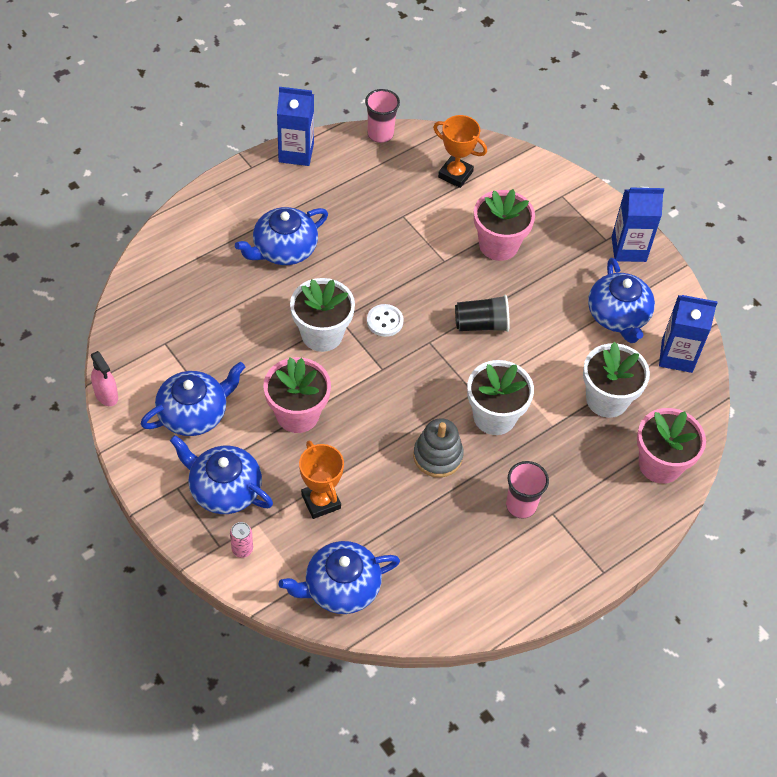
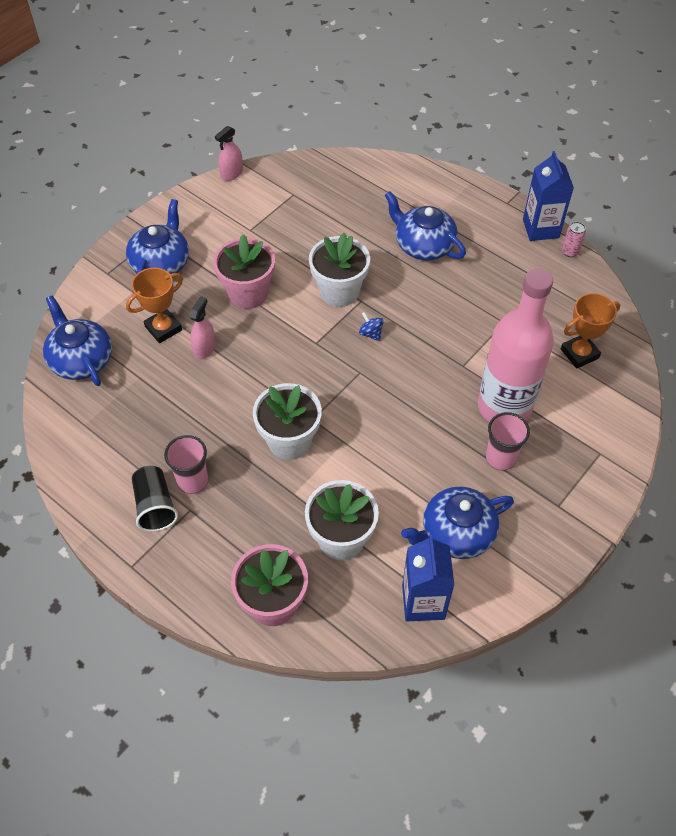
camera: 80 degrees right, 0 degrees up
(194, 413) = (229, 228): blue teapot -> none
(242, 549) = (106, 288): pink can -> pink can (570, 252)
(360, 467) = (204, 349): none -> pink spray bottle
(380, 134) = (599, 284): pink cup -> pink cup (500, 458)
(385, 321) = (371, 333): white button -> blue spinning top
(437, 456) = (231, 403): grey stacking toy -> none
(455, 174) = (579, 354): orange trophy -> orange trophy turned 45 degrees clockwise
(481, 324) = (396, 410): black cup -> black cup (155, 506)
(498, 245) = (504, 407): pink flower pot -> pink bottle
(628, 249) = (555, 530): blue carton -> none

